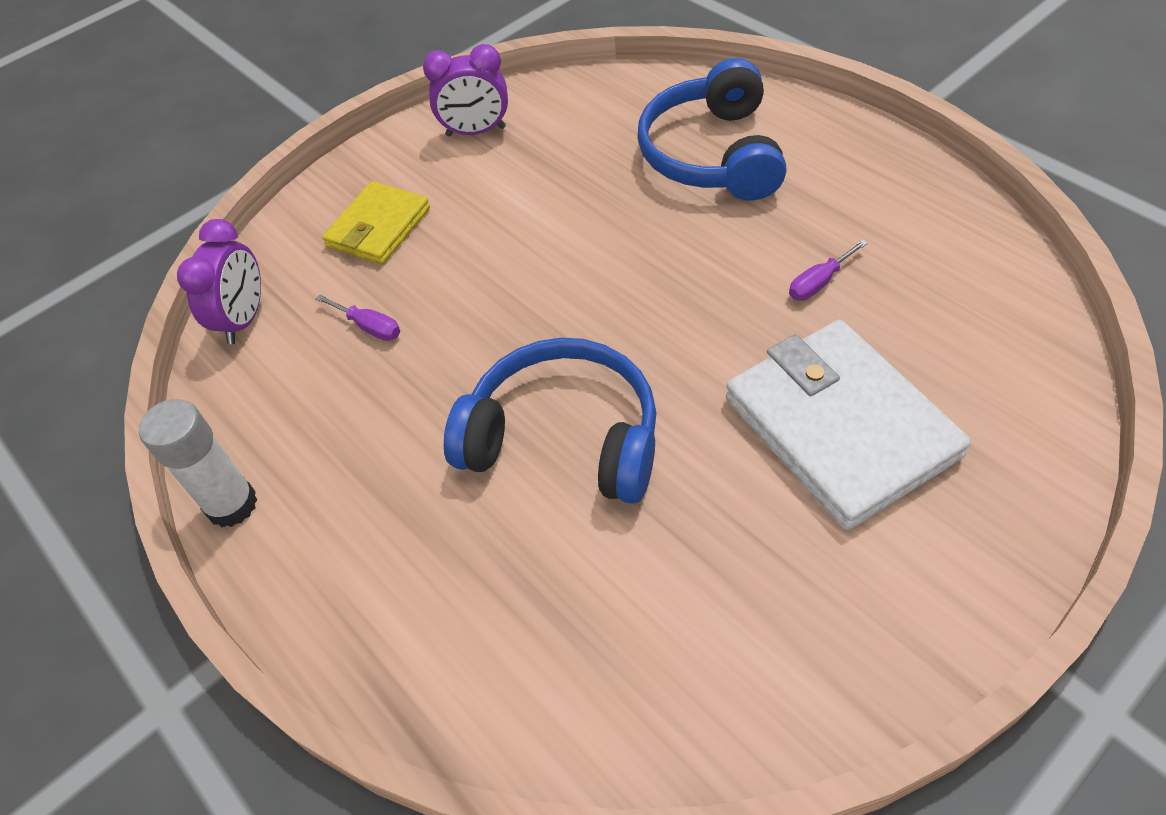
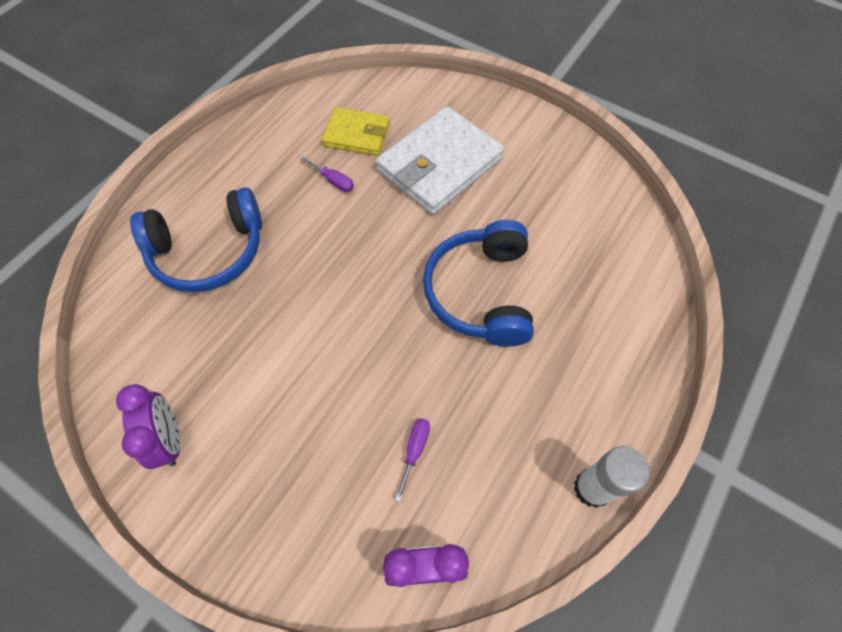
camera: 110 degrees left, 10 degrees up
(378, 227) = (302, 486): yellow wallet -> yellow wallet (357, 134)

